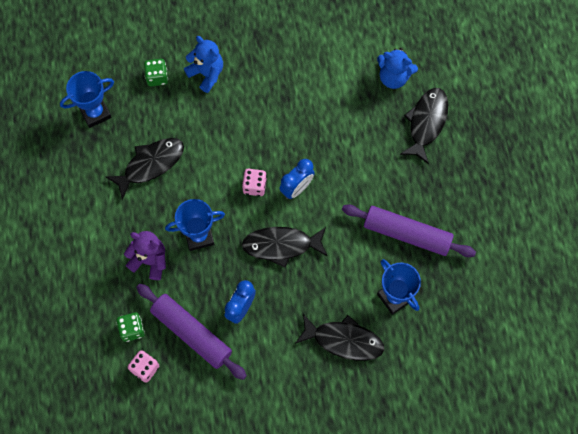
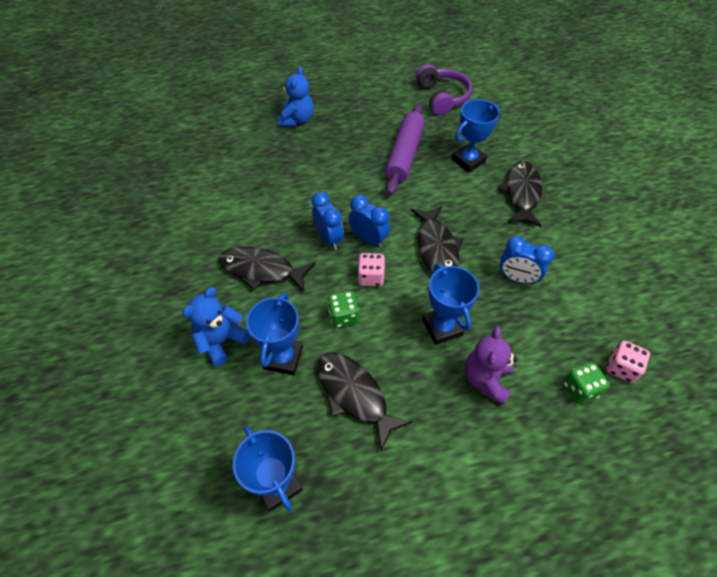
camera: 95 degrees left, 15 degrees down
(157, 77) = (222, 402): green dice -> green dice (343, 316)
(187, 117) = (283, 358): none -> blue trophy
(191, 333) = (561, 323): purple rolling pin -> none
(300, 154) = (328, 238): none -> blue clock
(393, 77) = (238, 170): blue teddy bear -> blue teddy bear (297, 120)
(426, 123) = (288, 146): black fish -> black fish (261, 270)
(503, 289) = (442, 97): none -> purple headphones

